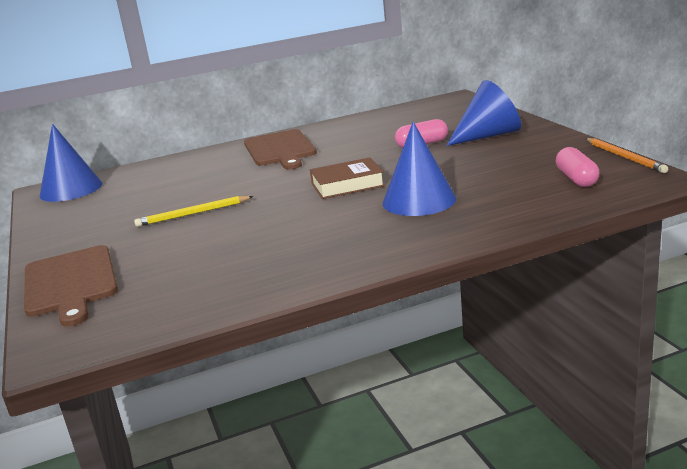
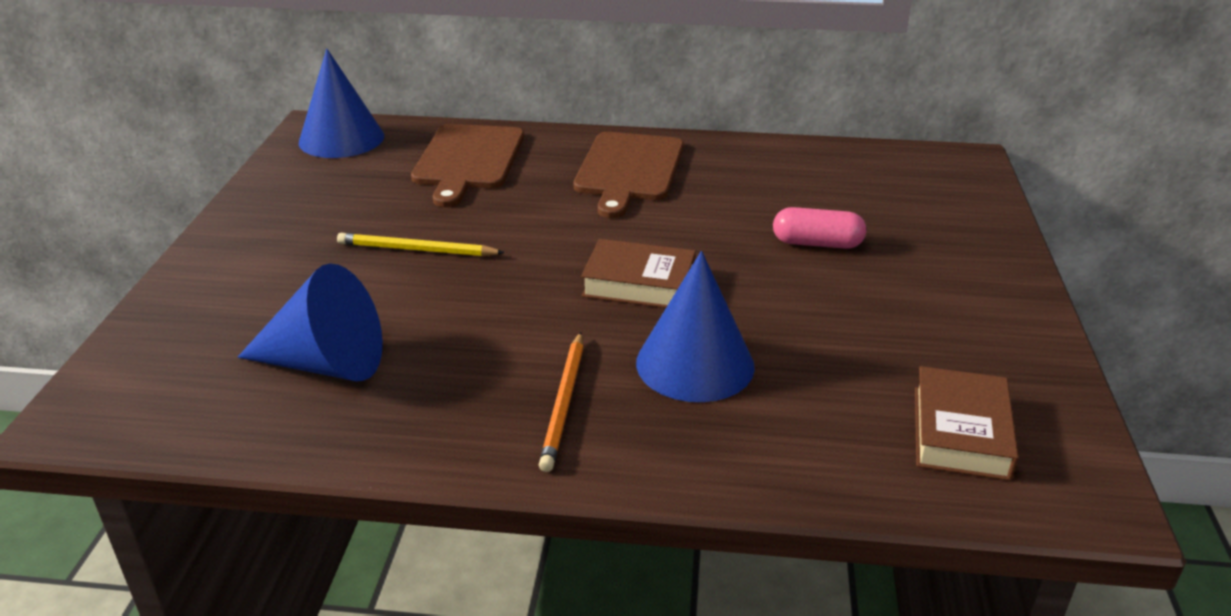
camera: 25 degrees right, 10 degrees up
(70, 283) = (190, 310): brown cutting board -> brown cutting board (468, 160)
(488, 135) = (928, 268): blue cone -> blue cone (326, 363)
(576, 179) = (960, 432): pink capsule -> brown book
(624, 157) = (1088, 420): orange pencil -> orange pencil (564, 403)

